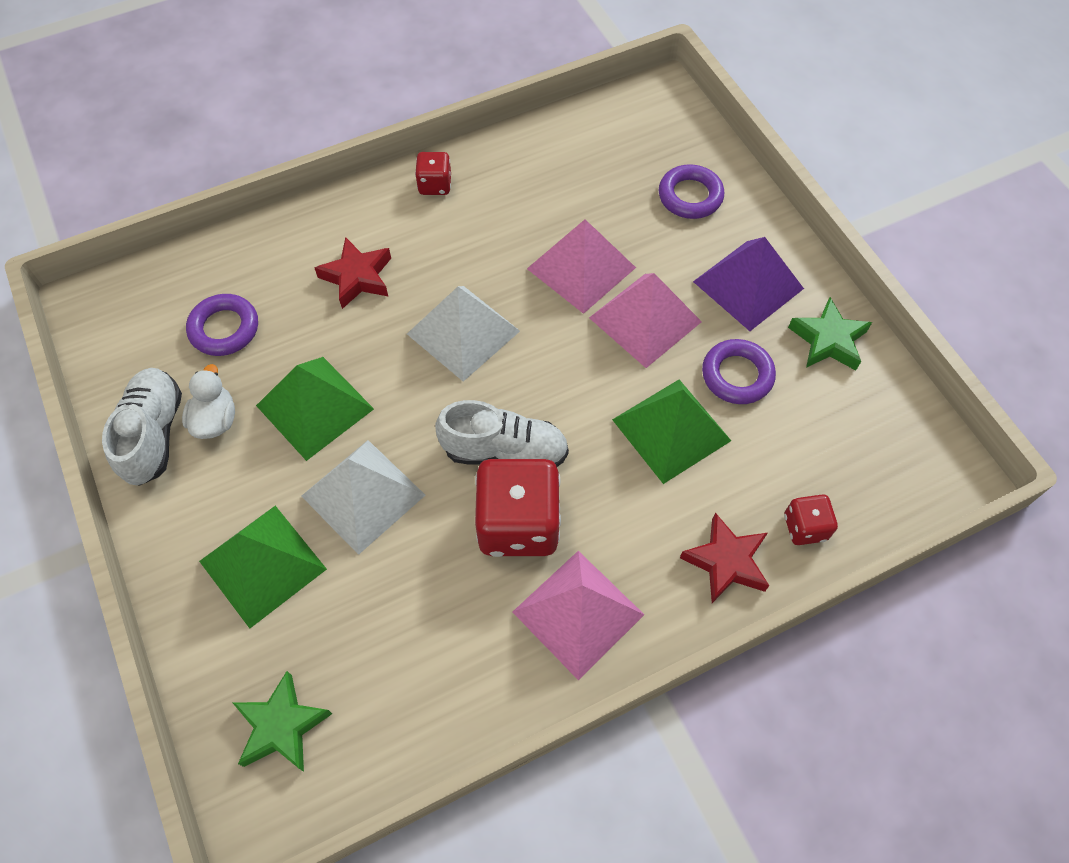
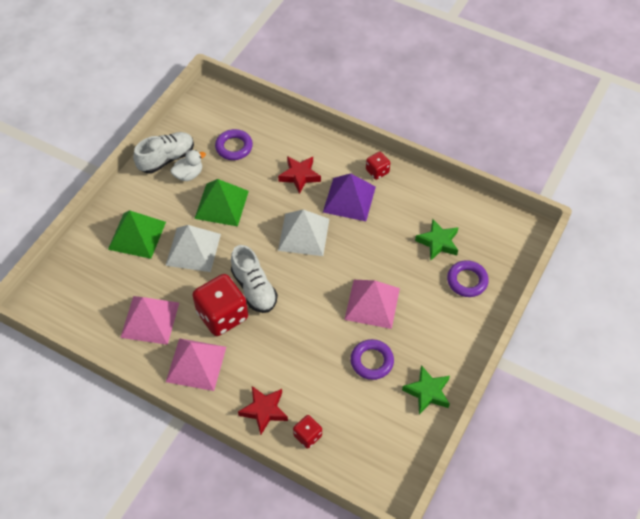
camera: 55 degrees right, 5 degrees down
(282, 726) = (76, 287): green star -> green star (438, 242)
(581, 268) = (380, 259): pink pyramid -> pink pyramid (150, 320)
(671, 430) = (317, 349): green pyramid -> none
(748, 285) = (432, 337): purple pyramid -> purple pyramid (349, 199)

